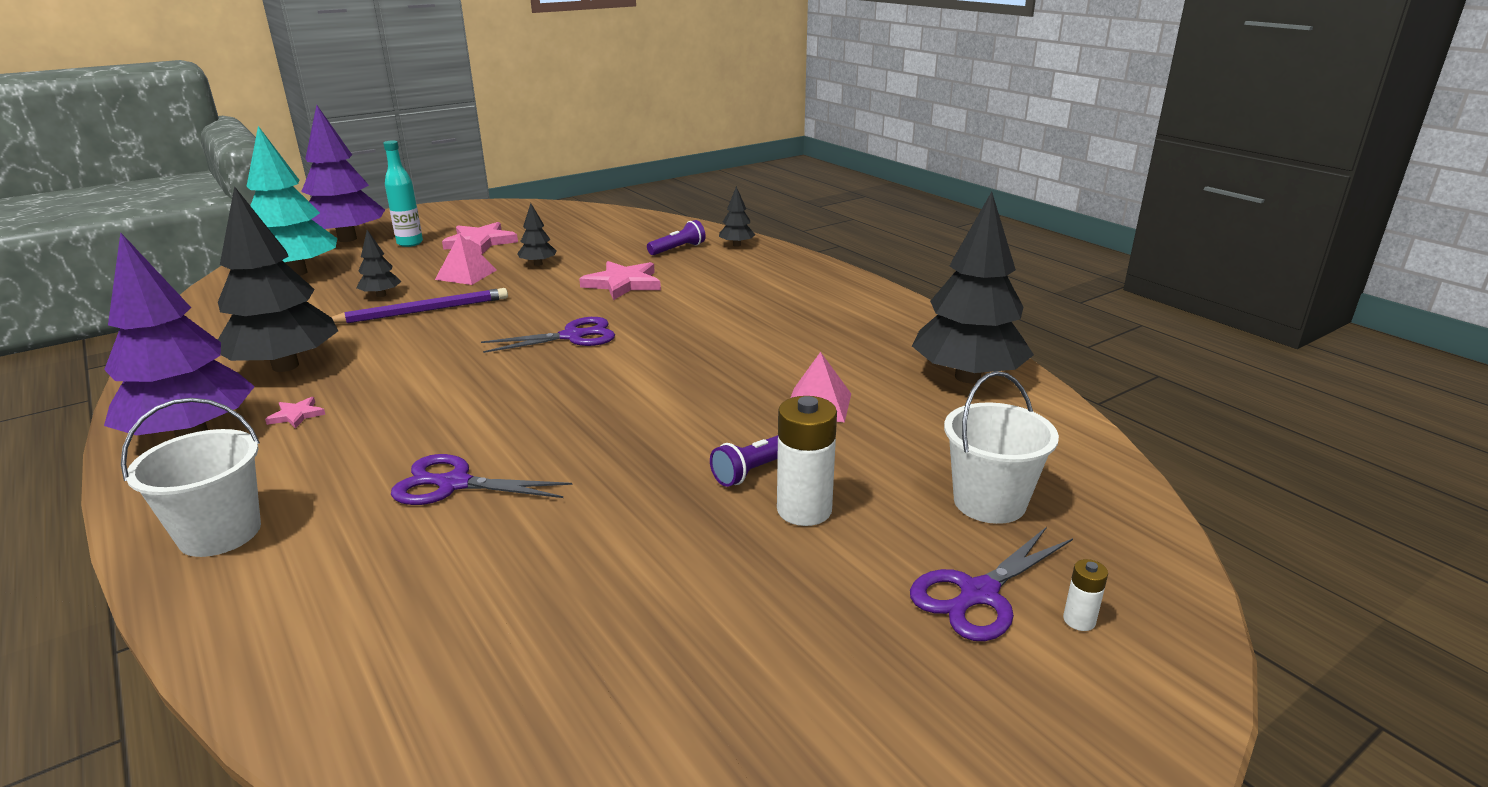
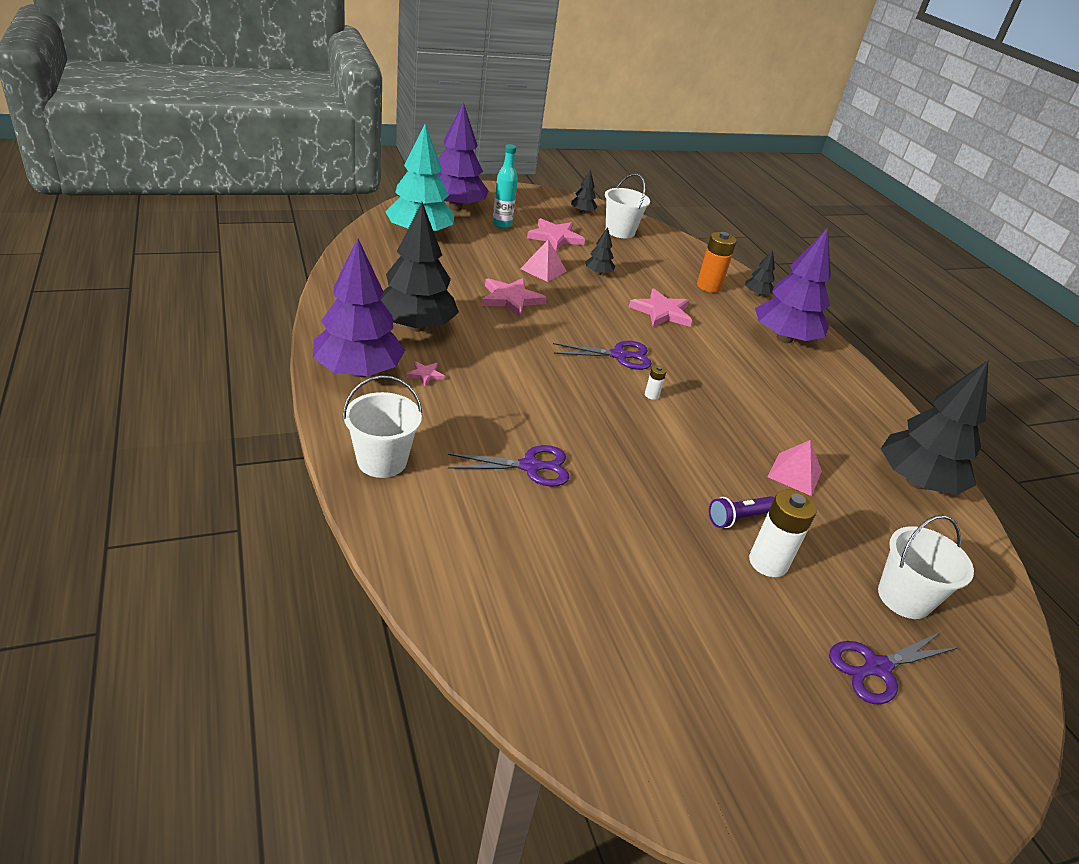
camera: 10 degrees right, 10 degrees up
(381, 295) = (481, 274): black tree -> black tree (582, 212)
(423, 311) = (511, 299): purple pencil -> pink star
(454, 484) = (530, 467): purple scissors -> purple scissors turned 150 degrees clockwise
(562, 221) = (620, 231): none -> white bucket
(678, 249) = (708, 286): purple flashlight -> orange battery
(777, 277) = (784, 338): none -> purple tree
(1079, 620) = (942, 710): white battery -> white battery (651, 395)

